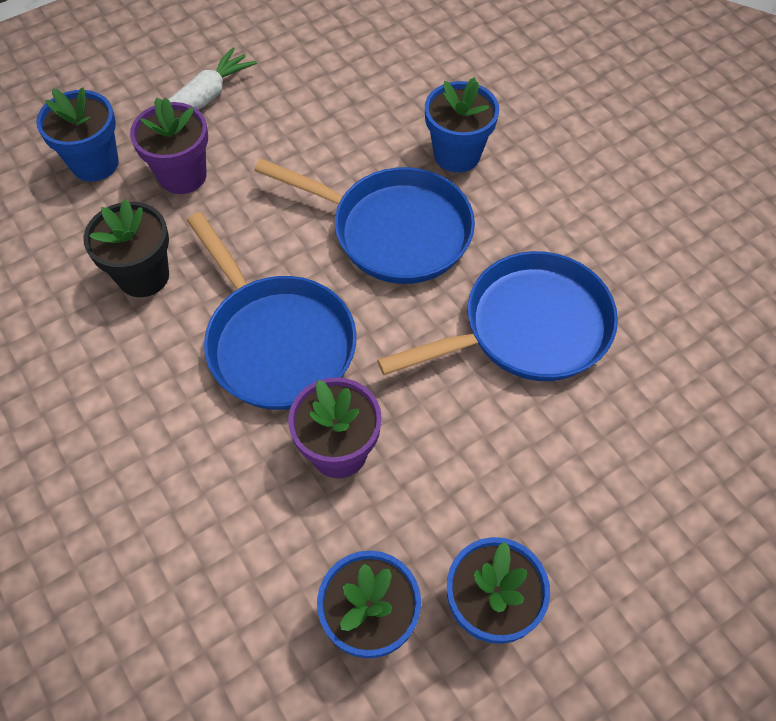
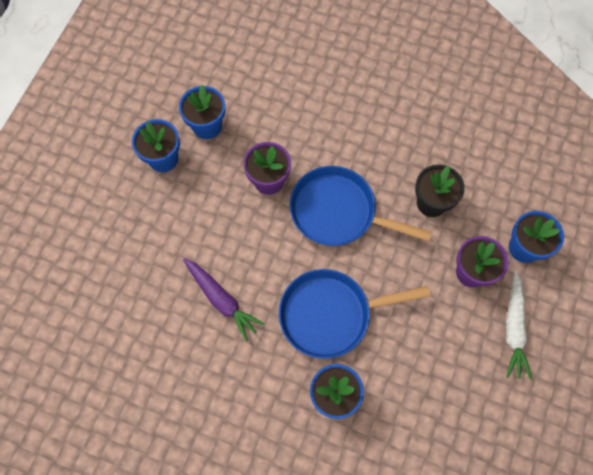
camera: 145 degrees right, 10 degrees up
(527, 328) = (221, 300): blue pan -> purple carrot

